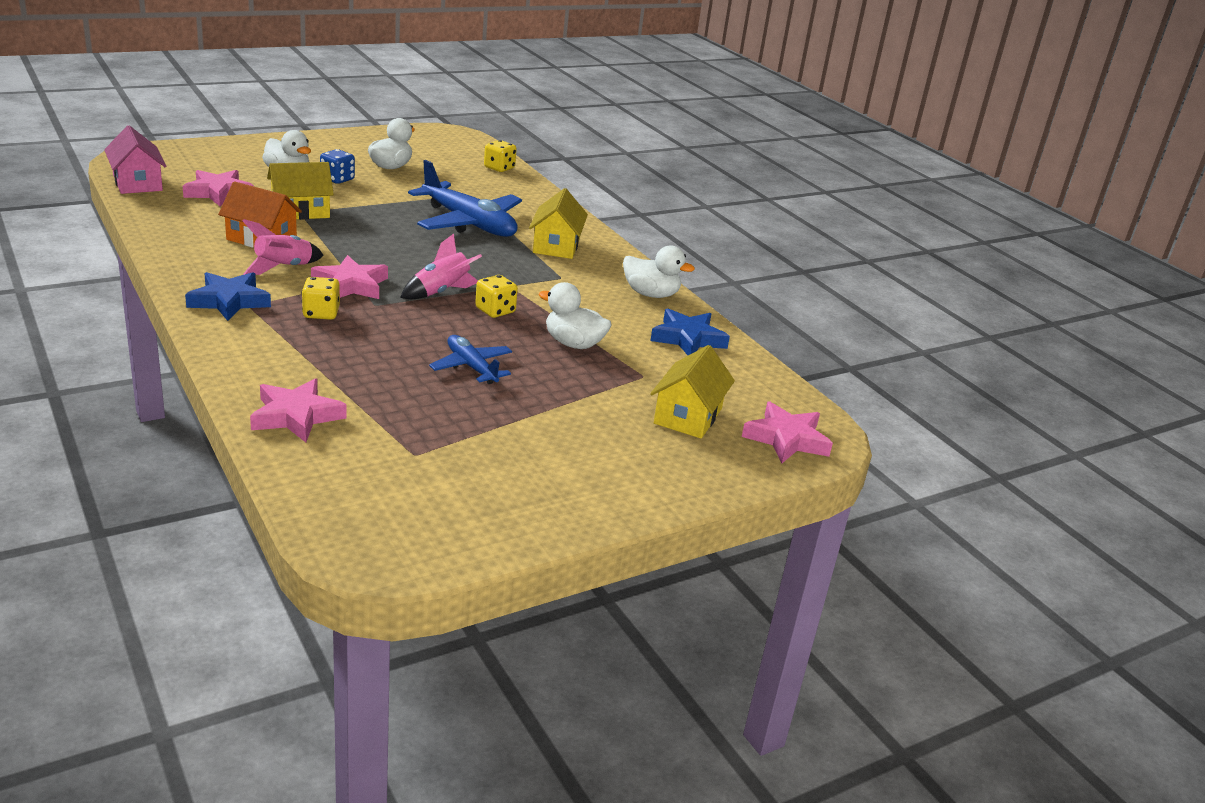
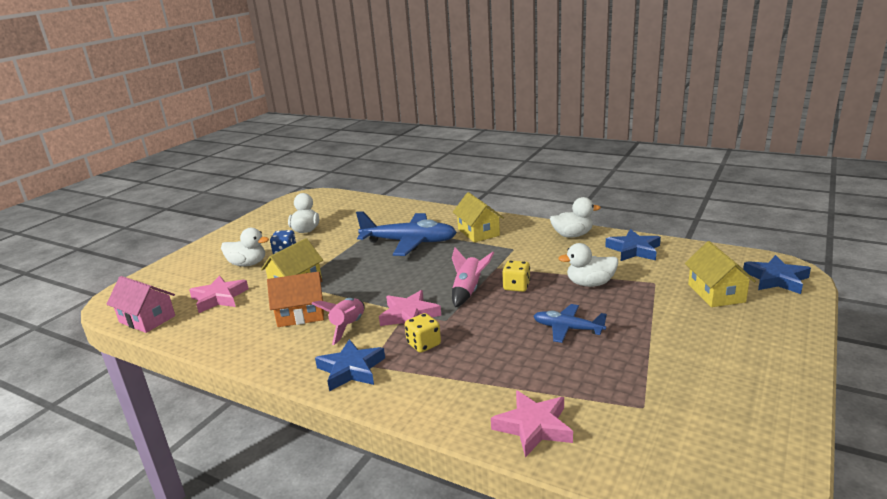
camera: 25 degrees left, 5 degrees down
(499, 168) = (370, 203): yellow dice -> none
(786, 439) = (776, 279): pink star -> blue star

